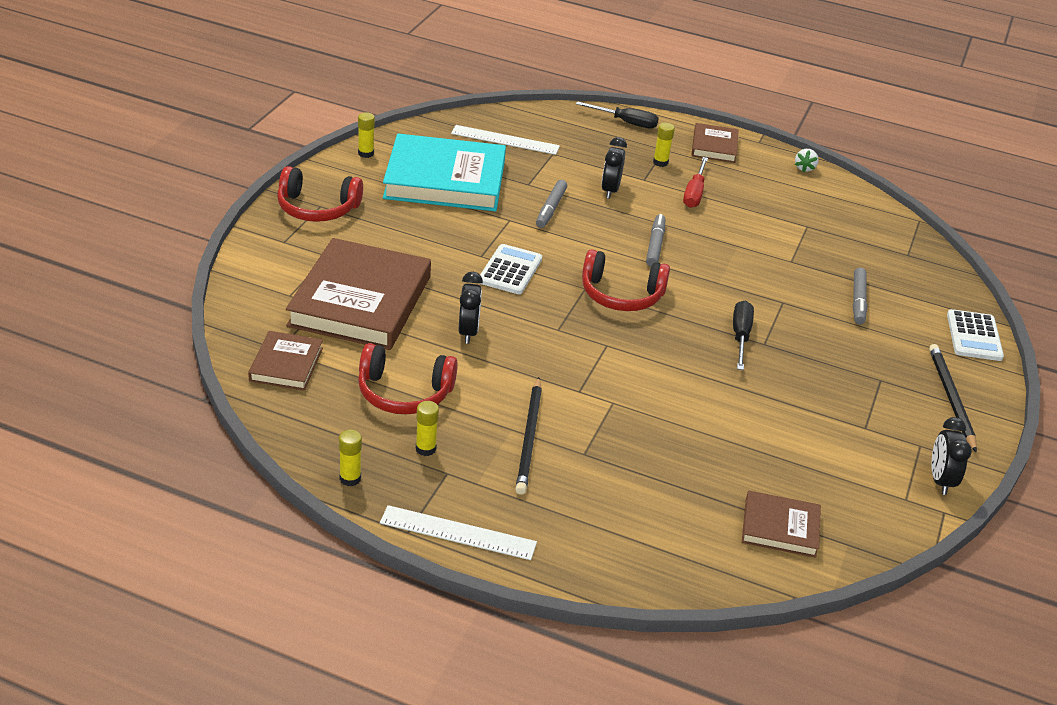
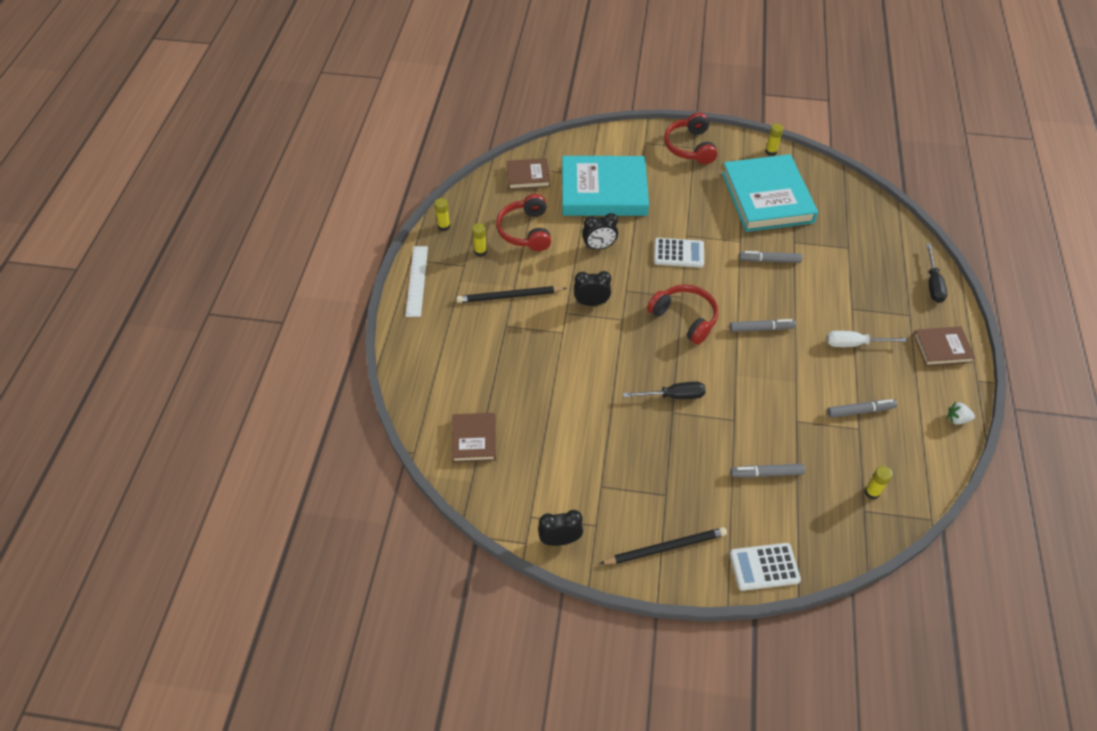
camera: 80 degrees right, 15 degrees up
(360, 301) = (603, 191): brown book -> turquoise book
(505, 140) = (846, 217): white ruler -> none
(610, 190) = (820, 290): black clock -> black clock (591, 303)
(621, 295) = (685, 318): red headphones -> red headphones turned 135 degrees clockwise
(660, 162) = (886, 315): yellow glue stick -> yellow glue stick (872, 492)
(694, 193) = (854, 344): red screwdriver -> white screwdriver
(785, 218) = (860, 411): none -> grey marker

